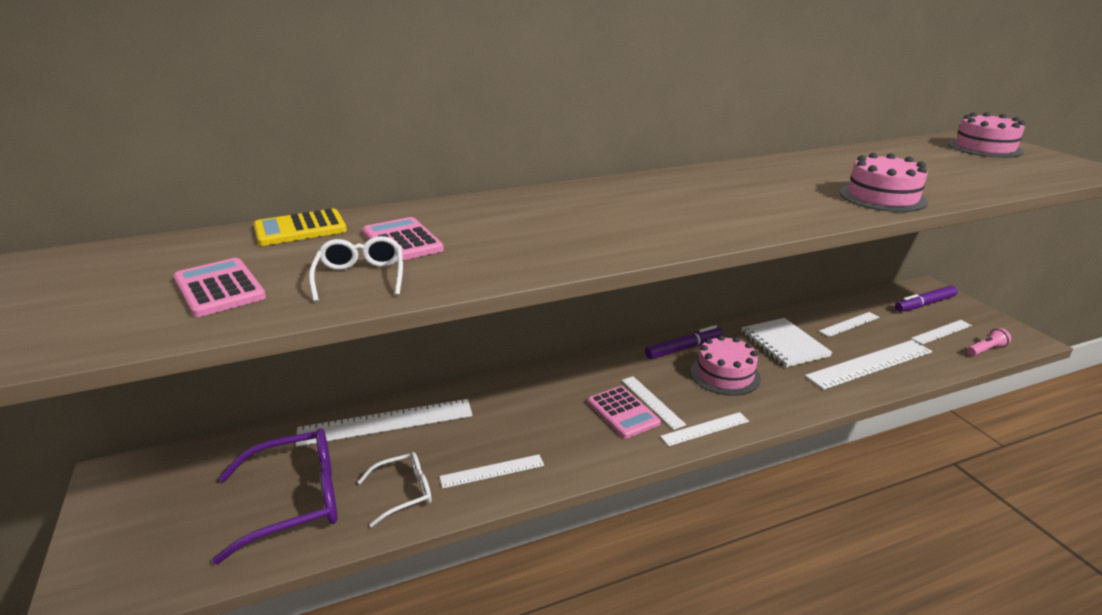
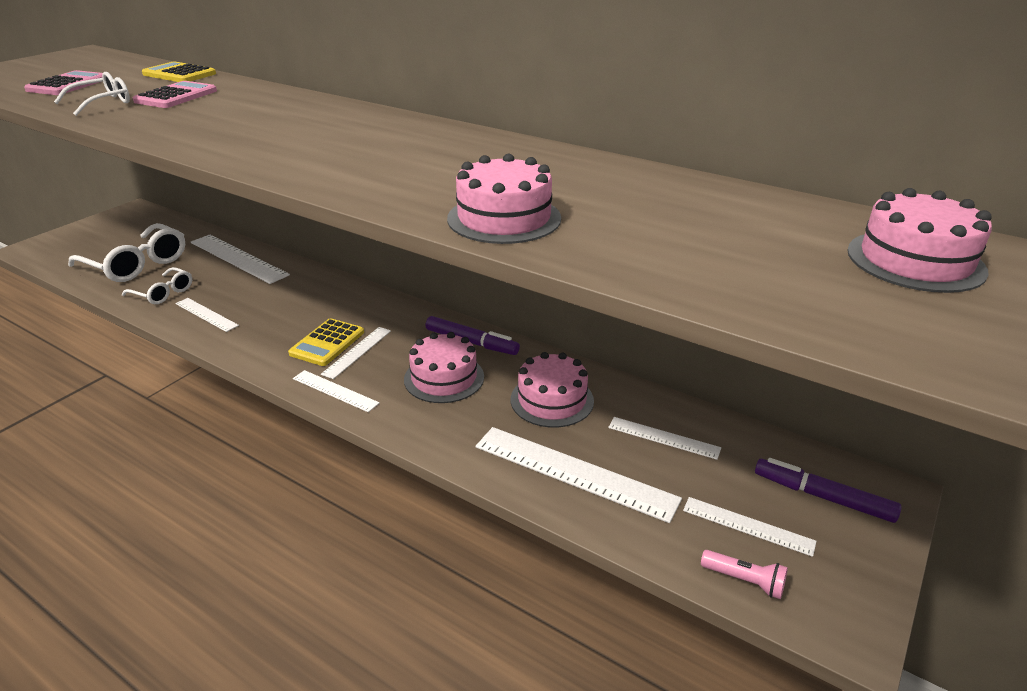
camera: 55 degrees right, 5 degrees up
(296, 500) = (137, 264): purple glasses -> white glasses
(623, 412) = (327, 343): pink calculator -> yellow calculator
(784, 344) = (552, 400): white notebook -> pink cake

